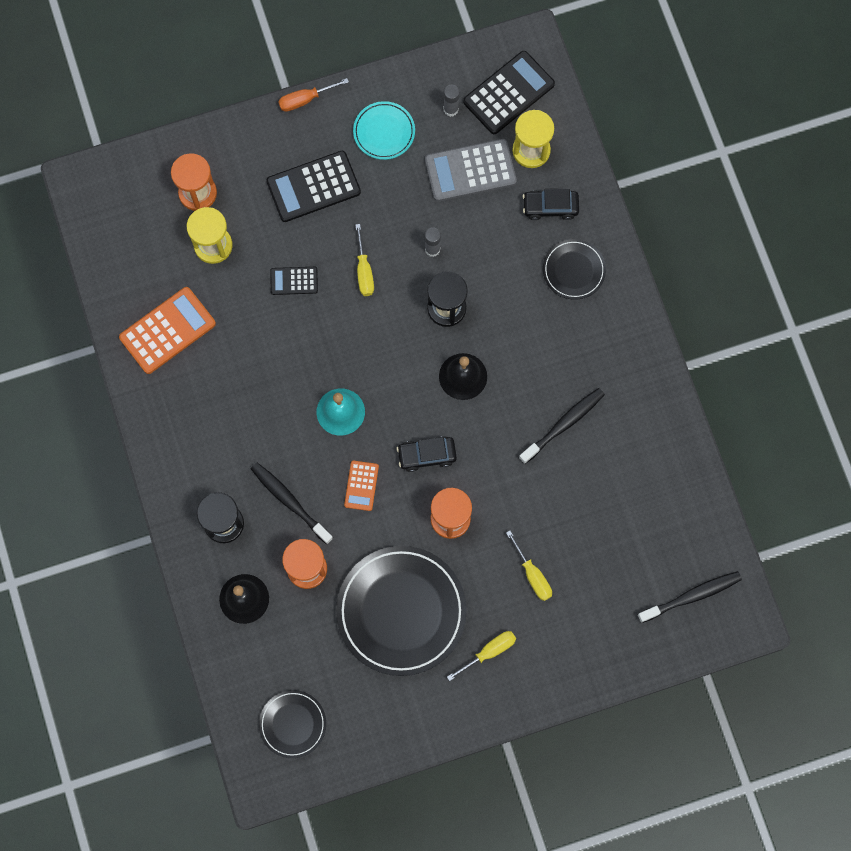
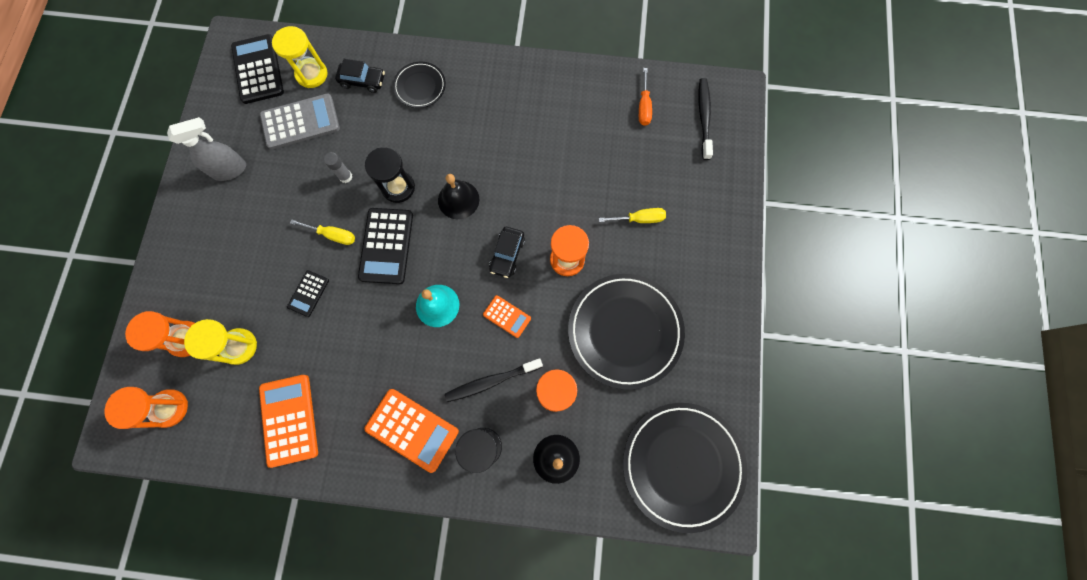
camera: 65 degrees left, 0 degrees up
(129, 217) = (169, 408): none -> orange hourglass
(209, 449) = (412, 430): none -> orange calculator
(293, 724) = (682, 465): black plate -> black plate, size x1.96
(305, 99) = (165, 216): orange screwdriver -> orange screwdriver (644, 106)
(313, 187) = (240, 243): black calculator -> black calculator (386, 246)
(384, 132) = (230, 170): turquoise plate -> grey spray bottle
(451, 109) = (244, 114): grey glue stick -> none
(470, 170) = (300, 122): grey calculator -> grey calculator turned 120 degrees counterclockwise
(489, 652) = (686, 278): yellow screwdriver -> none
(550, 207) = (363, 81): black car -> black car turned 105 degrees counterclockwise
(563, 425) = (533, 146): black toothbrush -> none

